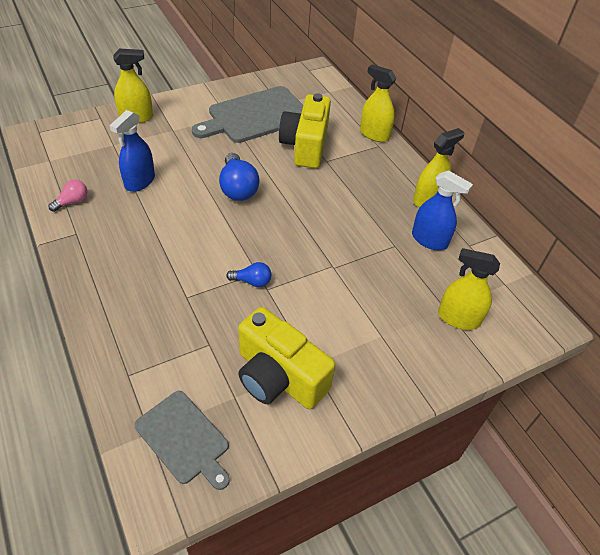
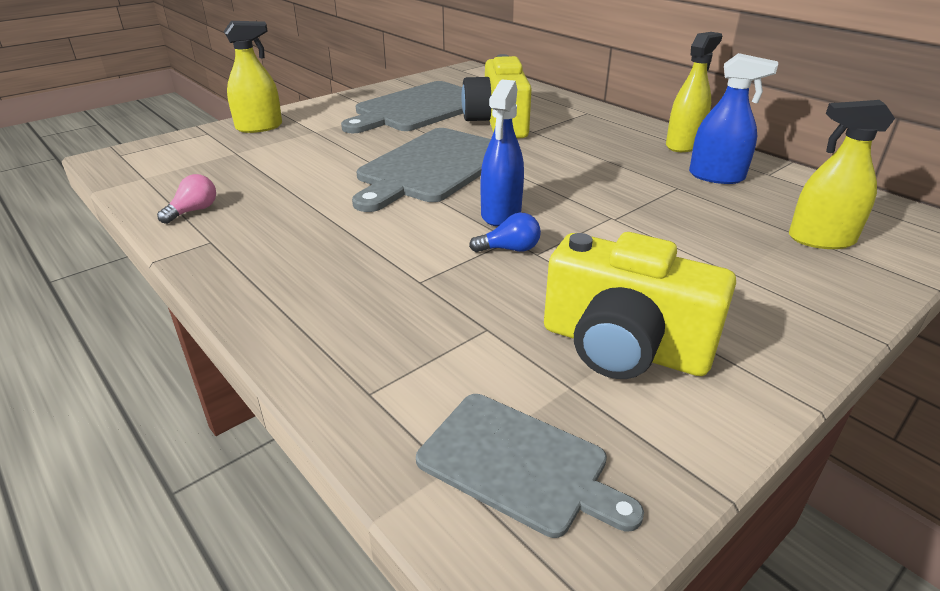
camera: 10 degrees left, 15 degrees down
(140, 181) = (289, 179): blue spray bottle -> blue spray bottle (501, 213)
(238, 188) = (432, 167): blue light bulb -> grey cutting board
(374, 134) = (575, 105): yellow spray bottle -> none

